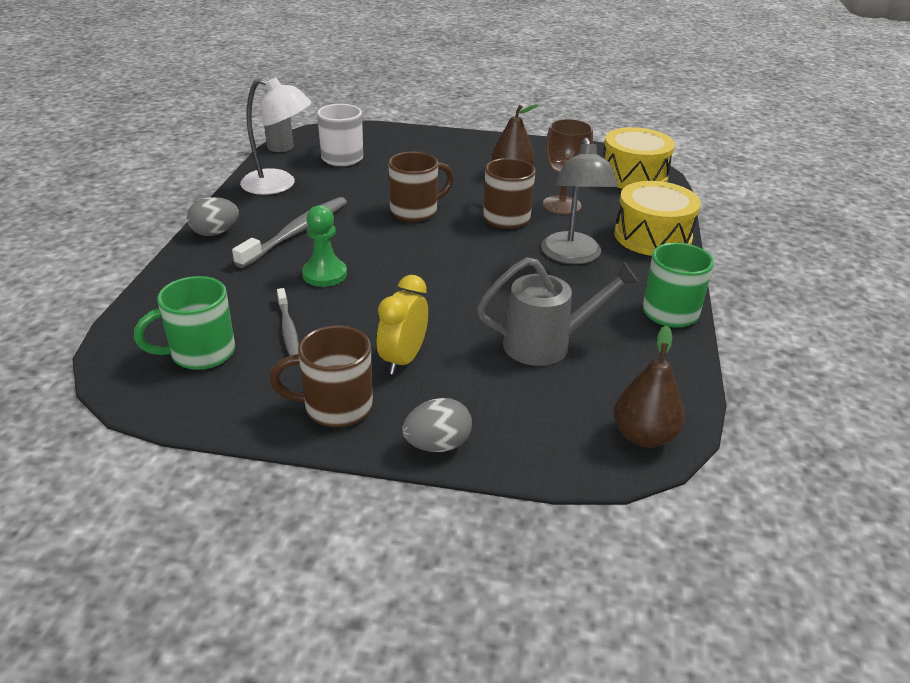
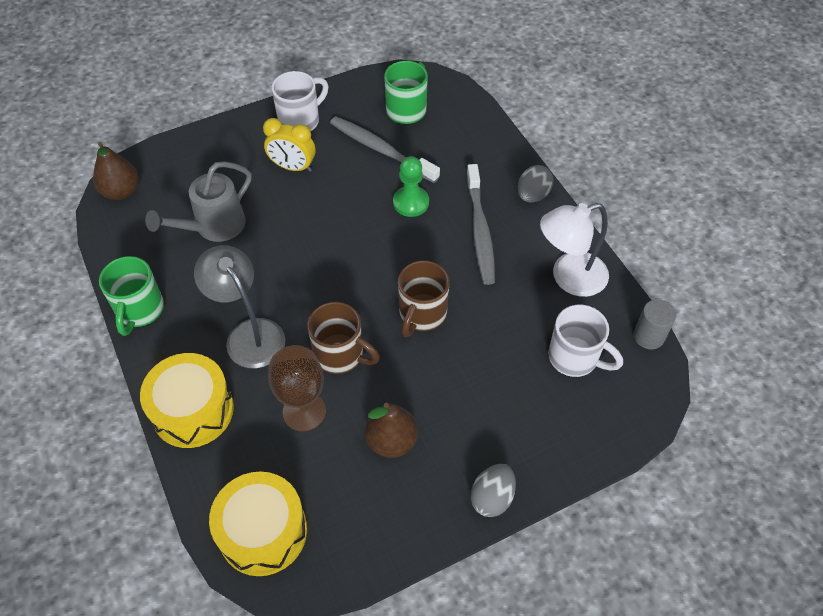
camera: 145 degrees right, 20 degrees up
(288, 329) = (381, 150): grey toothbrush -> grey toothbrush, size x1.73
(335, 407) = (300, 120): brown mug -> white mug
(403, 359) = (293, 167): yellow clock -> yellow clock turned 120 degrees clockwise
(437, 445) = (230, 129): grey egg -> grey egg (492, 497)

